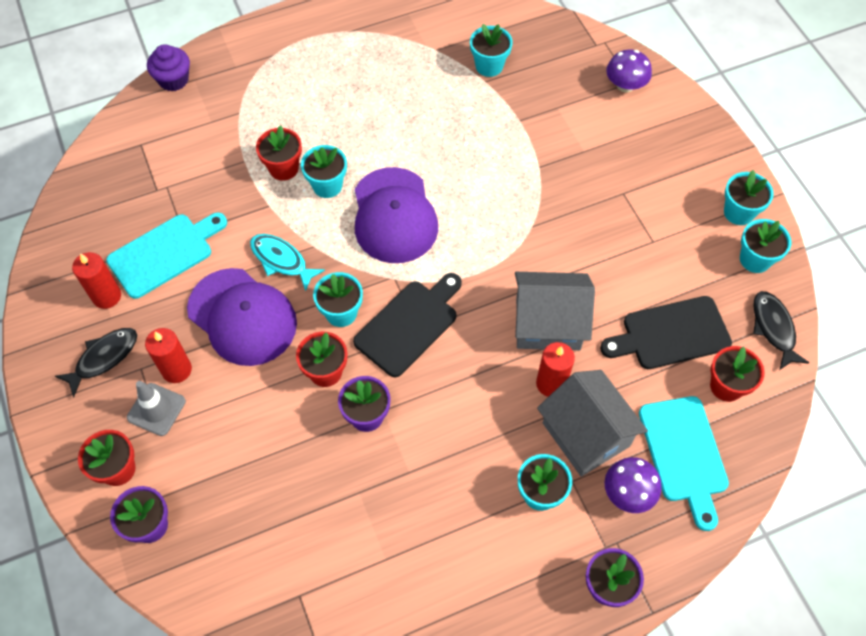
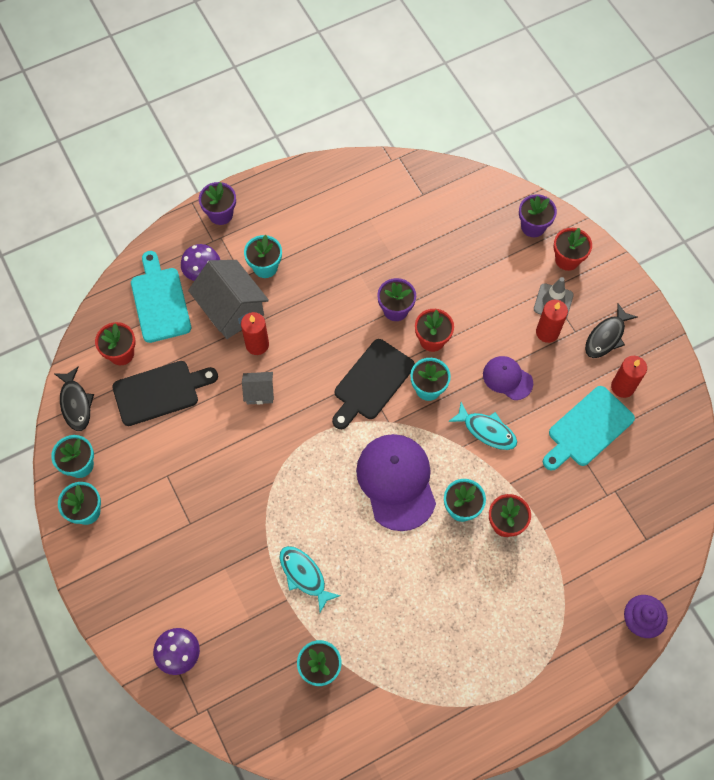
camera: 175 degrees right, 5 degrees up
(242, 317) = (507, 378): purple cap -> purple cap, size x0.54
(501, 138) = (304, 575): none -> turquoise fish
(548, 324) = (259, 392): grey house -> grey house, size x0.51

